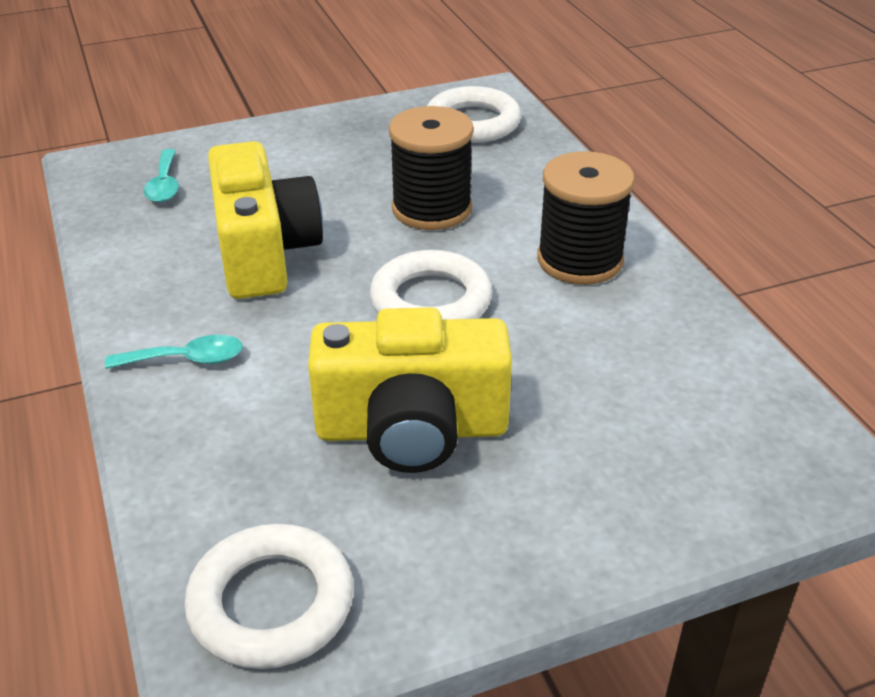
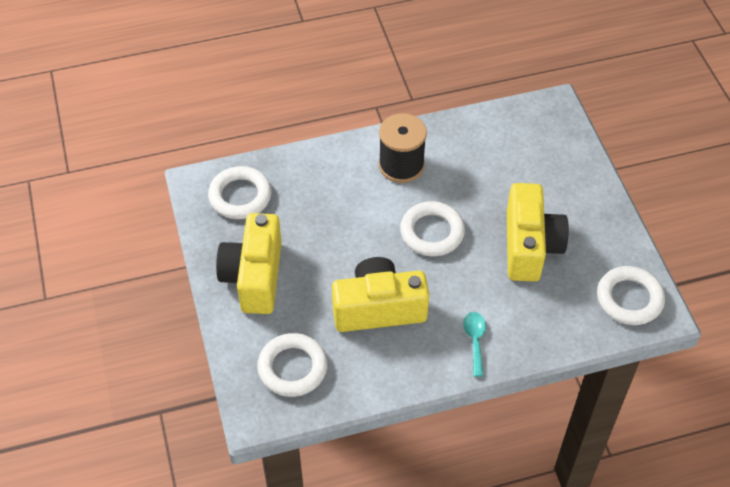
camera: 85 degrees left, 15 degrees up
(164, 185) = (292, 368): turquoise spoon -> white ring
(327, 144) = (254, 277): none -> yellow camera
(431, 209) = (342, 225): black spool -> none

